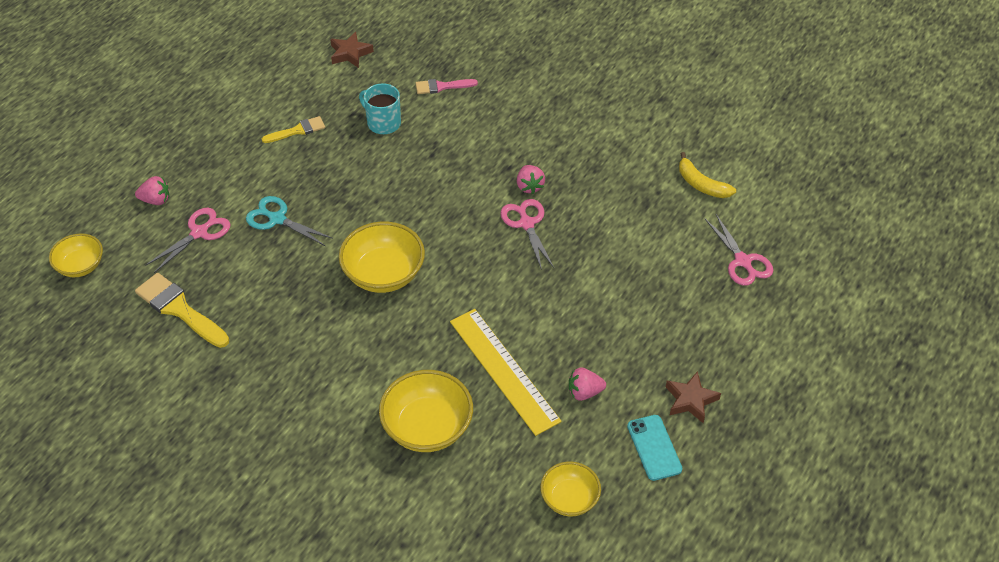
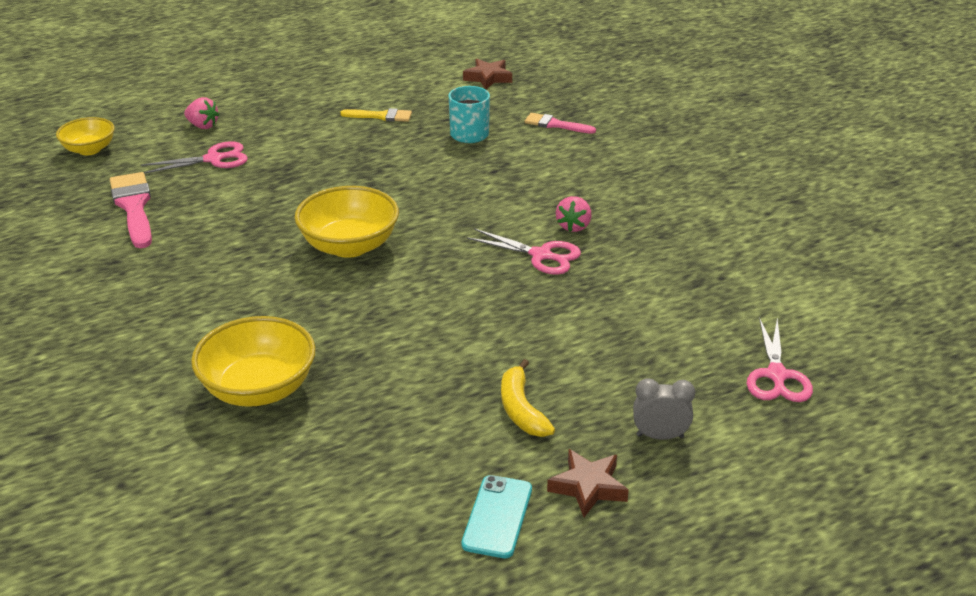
camera: 30 degrees right, 15 degrees down
(179, 309) = (133, 207): yellow brush -> pink brush
(277, 219) = (293, 172): turquoise scissors -> none
(504, 370) = (391, 371): yellow ruler -> none
(526, 224) = (541, 255): pink scissors -> pink scissors turned 105 degrees clockwise
(569, 499) = (345, 524): yellow bowl -> none
(584, 392) = (463, 427): pink strawberry -> none
(701, 184) = (782, 287): yellow banana -> yellow banana (521, 409)
(706, 342) = (660, 436): none -> grey clock

